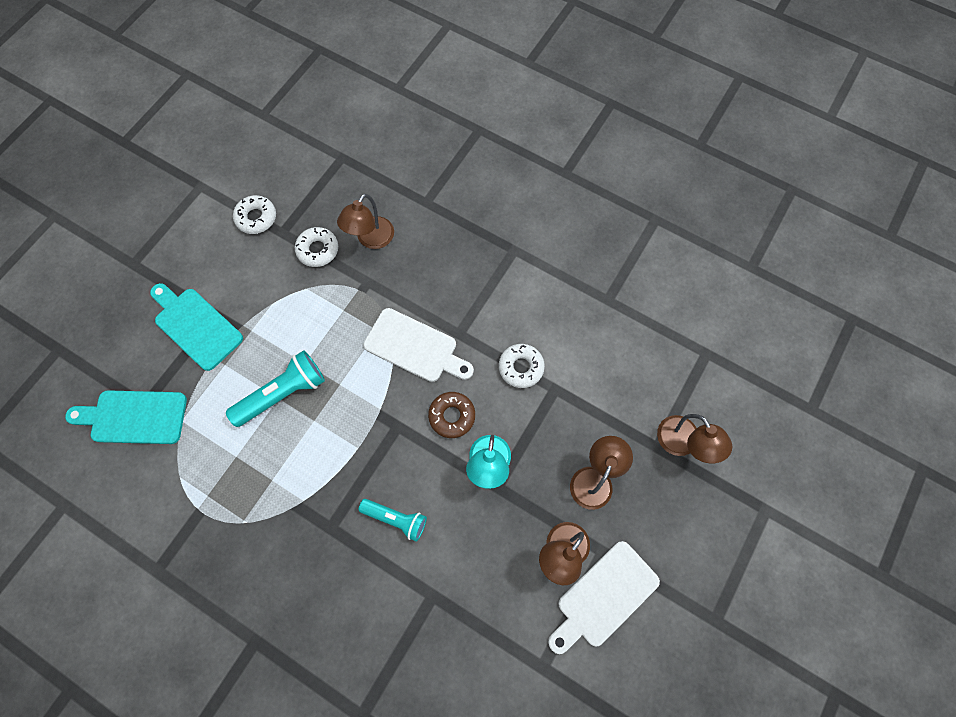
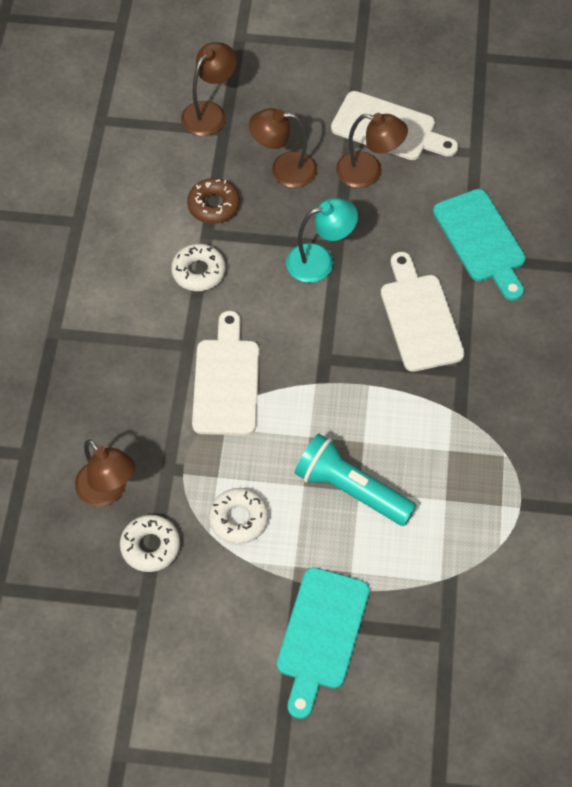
camera: 115 degrees left, 10 degrees down
(134, 417) = (466, 637): turquoise cutting board -> turquoise cutting board (481, 240)
(256, 218) = (137, 647): white donut -> white donut (238, 519)
(371, 239) = (108, 491): brown lamp -> brown lamp turned 45 degrees clockwise
(396, 519) = (419, 318): turquoise flashlight -> white cutting board
(452, 416) = (286, 313): brown donut -> brown donut (214, 205)

